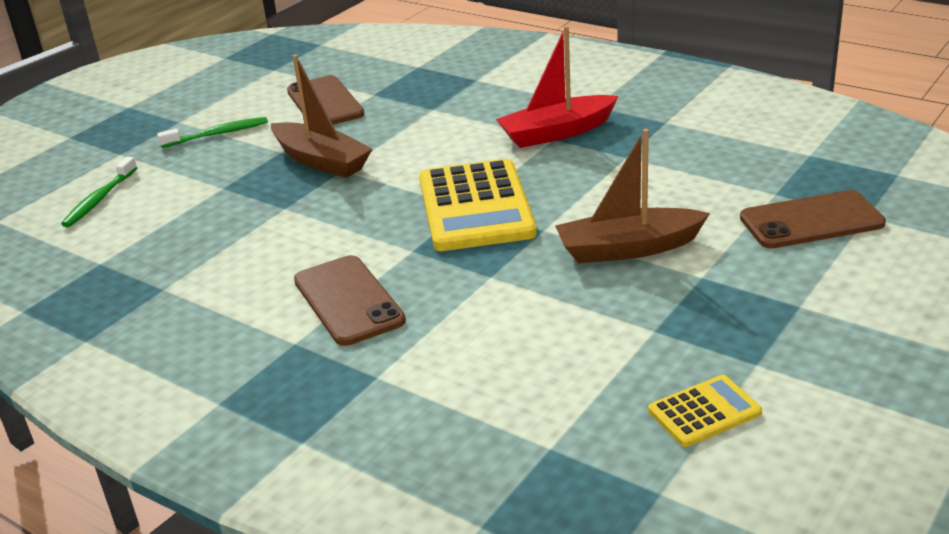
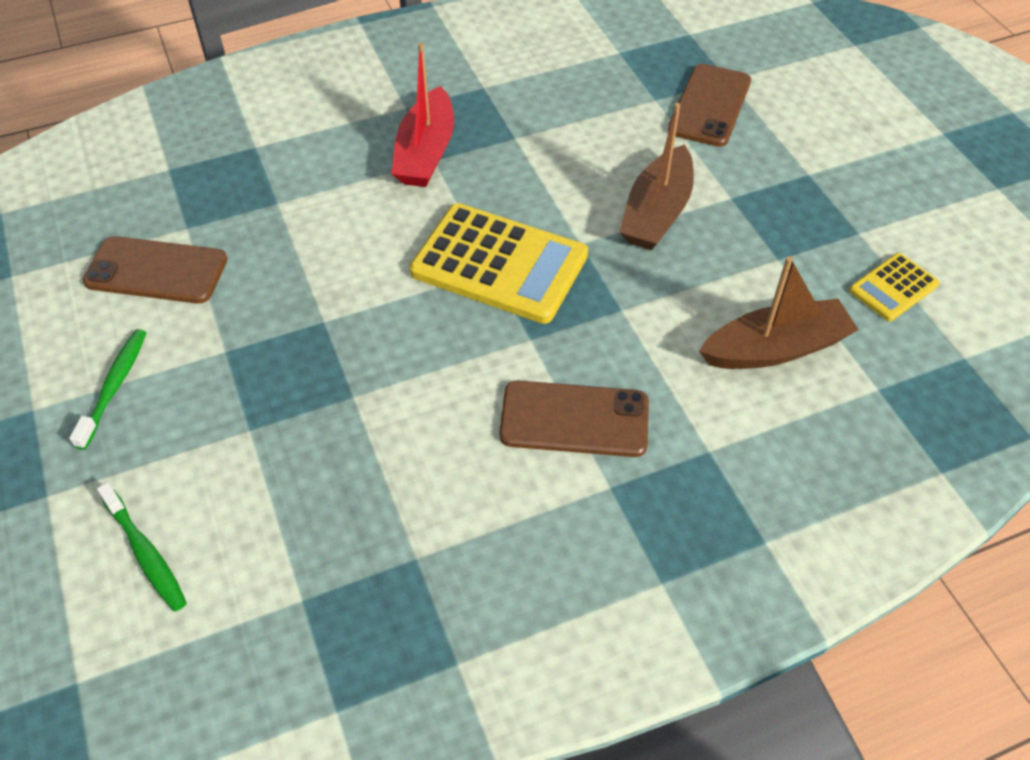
camera: 60 degrees left, 20 degrees up
(321, 161) = (287, 328): brown boat -> brown boat (775, 348)
(704, 412) = (893, 288): yellow calculator -> yellow calculator turned 135 degrees counterclockwise

